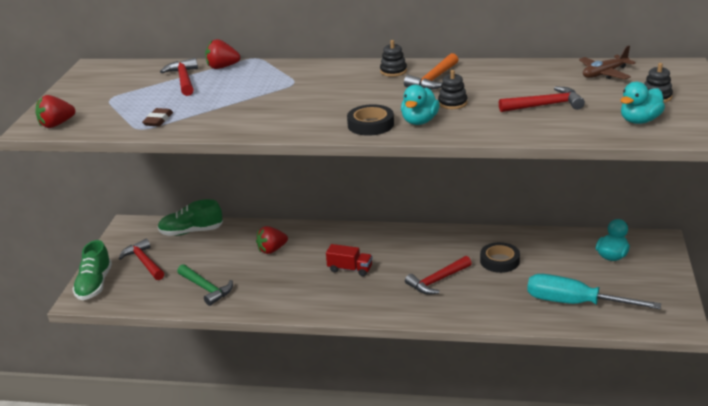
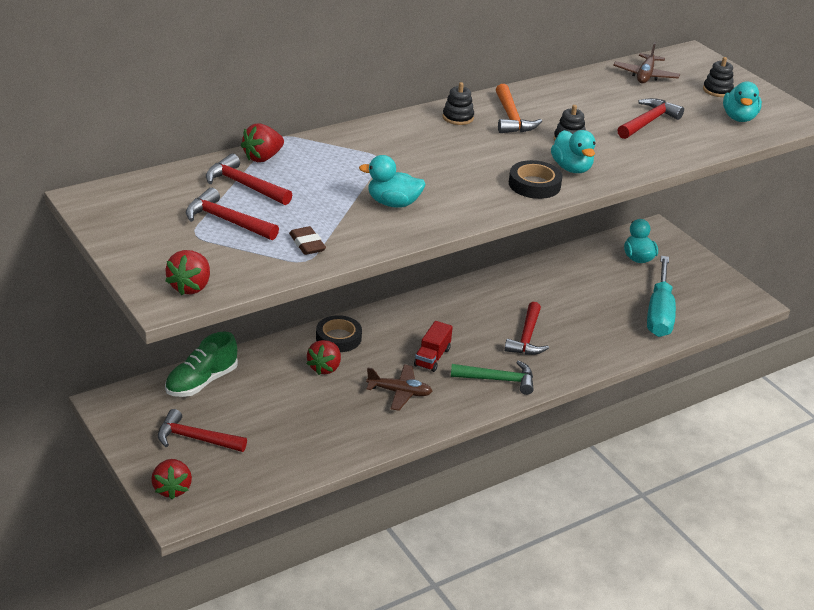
camera: 45 degrees left, 5 degrees up
(94, 285) = (172, 489): green shoe -> red strawberry
(139, 96) = (227, 221): none -> red hammer
(206, 289) = (312, 438): green hammer -> green hammer (498, 380)
(252, 111) = (393, 203): none -> turquoise duck
(297, 283) = (399, 392): none -> brown plane
(350, 269) = (432, 357): red truck -> red truck turned 135 degrees clockwise
(499, 261) = (555, 297): black tape -> black tape (338, 338)
(574, 303) = (659, 314): turquoise screwdriver -> turquoise screwdriver turned 60 degrees counterclockwise

